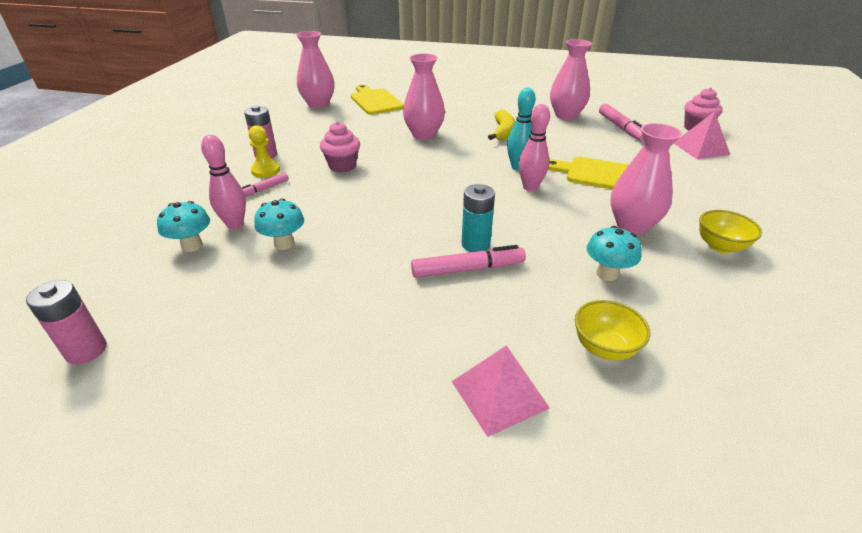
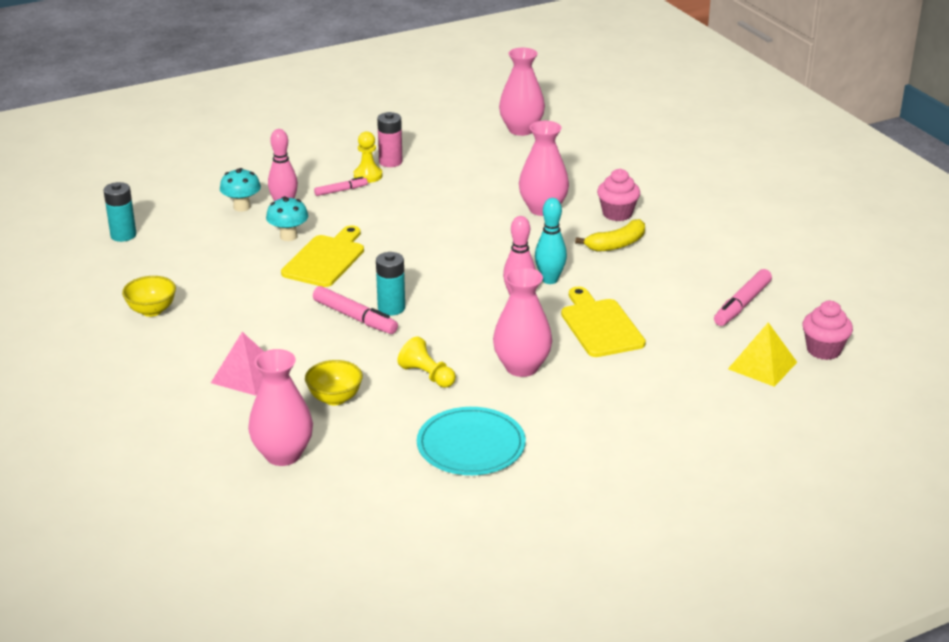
camera: 50 degrees right, 5 degrees down
(86, 350) = (123, 235): pink battery -> turquoise battery
(263, 189) = (341, 190): pink marker -> pink marker turned 150 degrees clockwise
(342, 166) = (424, 201): pink cupcake -> pink cupcake (617, 214)
(375, 101) = (578, 151): yellow cutting board -> yellow cutting board (326, 259)
(566, 115) = (723, 263): pink vase -> pink vase (283, 454)
(607, 274) = (427, 375): turquoise mushroom -> yellow pawn
(701, 148) = (762, 365): pink pyramid -> yellow pyramid
(720, 246) = (545, 417): yellow bowl -> yellow bowl (152, 310)
(748, 302) = (471, 446): none -> turquoise plate

